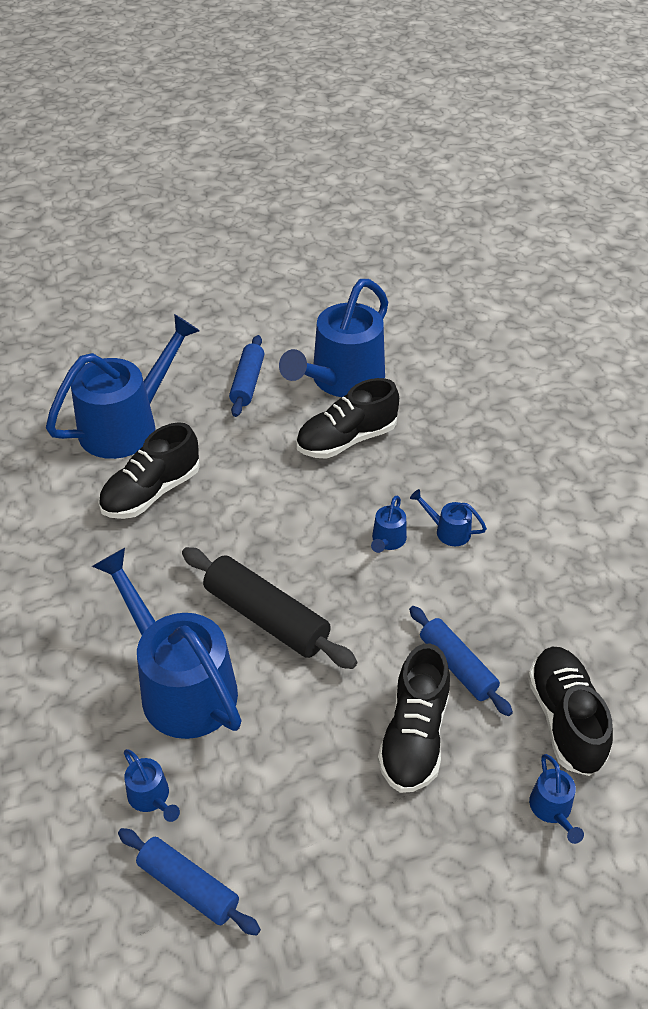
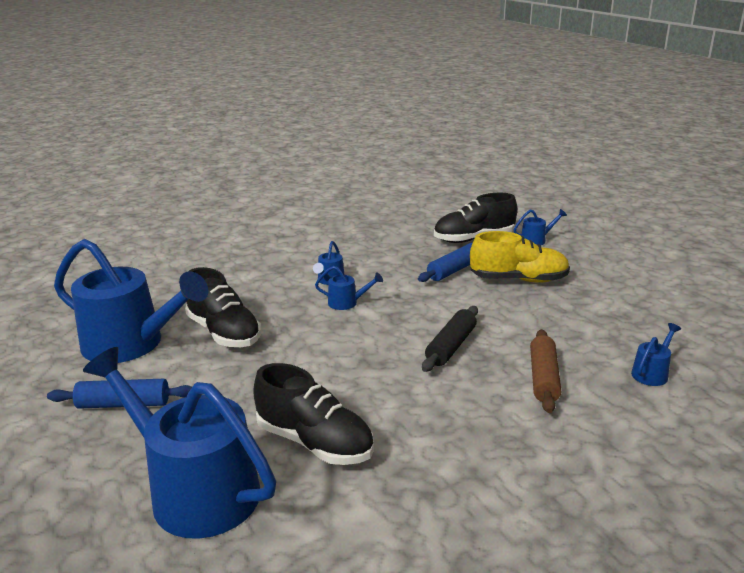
camera: 100 degrees left, 20 degrees down
(180, 684) = (543, 378): blue watering can -> brown rolling pin
(188, 886) = (698, 345): blue rolling pin -> none
(266, 617) = (451, 346): black rolling pin -> black rolling pin, size x0.66
(414, 736) = (518, 280): black shoe -> yellow shoe

